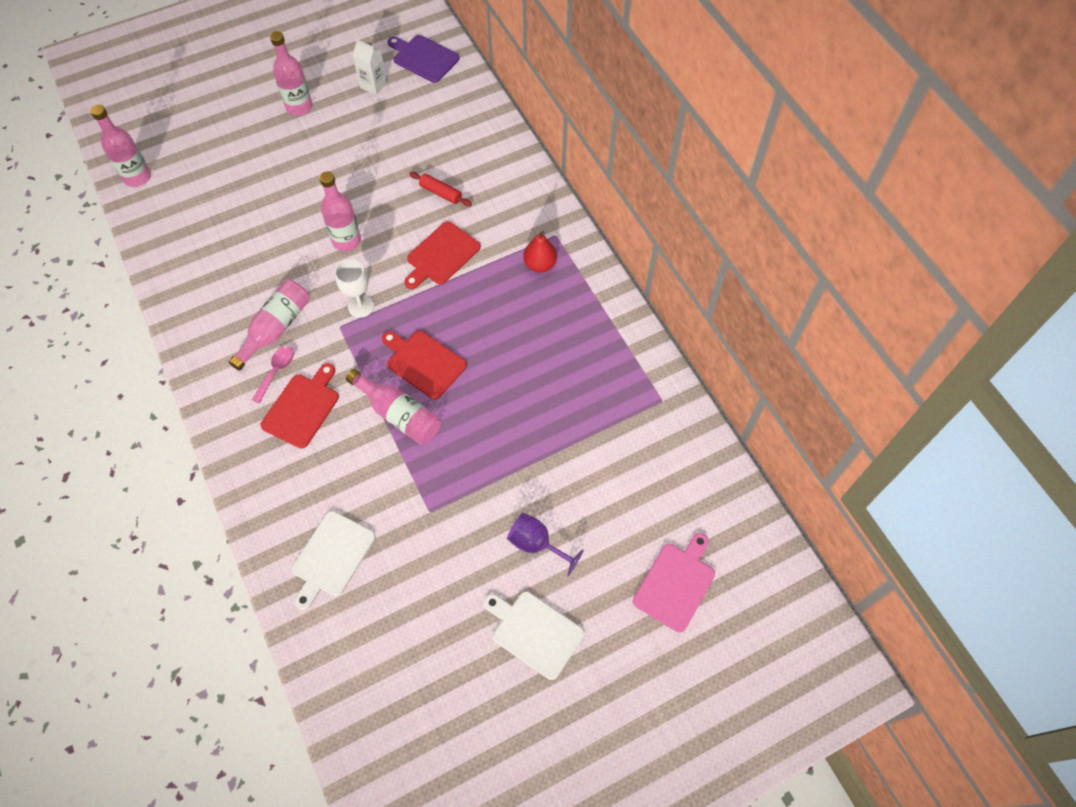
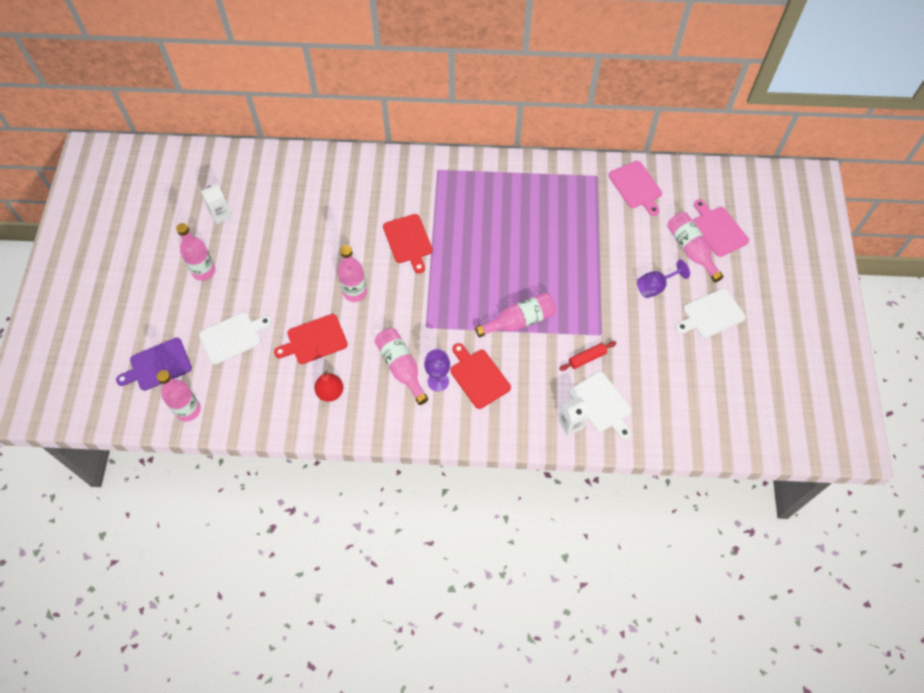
camera: 60 degrees left, 0 degrees up
(236, 168) = (233, 337): none -> white cutting board
(276, 371) = (438, 381): pink spoon -> purple goblet
(287, 534) = (571, 424): none -> white carton
(361, 306) = (418, 307): white goblet -> none
(424, 58) = (220, 172): purple cutting board -> purple cutting board (158, 365)
(424, 363) = (488, 289): red cutting board -> red cutting board (314, 340)
(441, 193) = (354, 217): red rolling pin -> red rolling pin (587, 358)
(540, 264) = (455, 189): red pear -> red pear (330, 392)
(620, 562) = (691, 250): none -> pink bottle
(676, 452) = (636, 186): none -> pink cutting board

